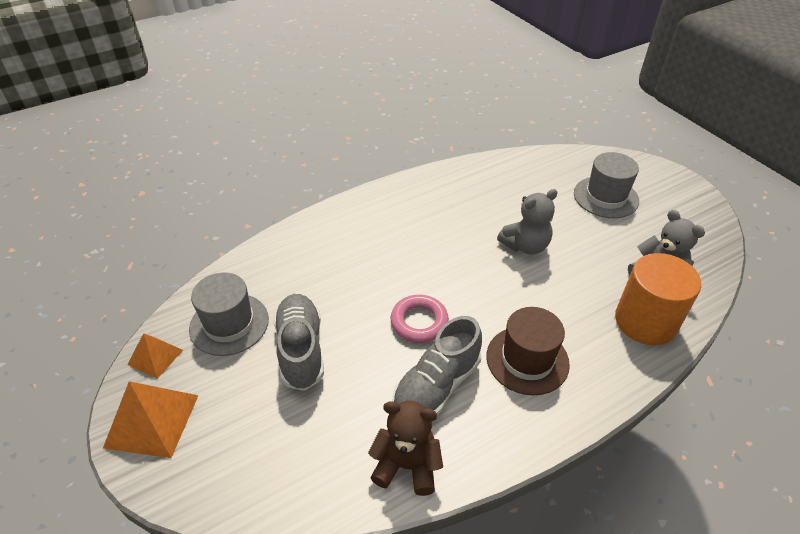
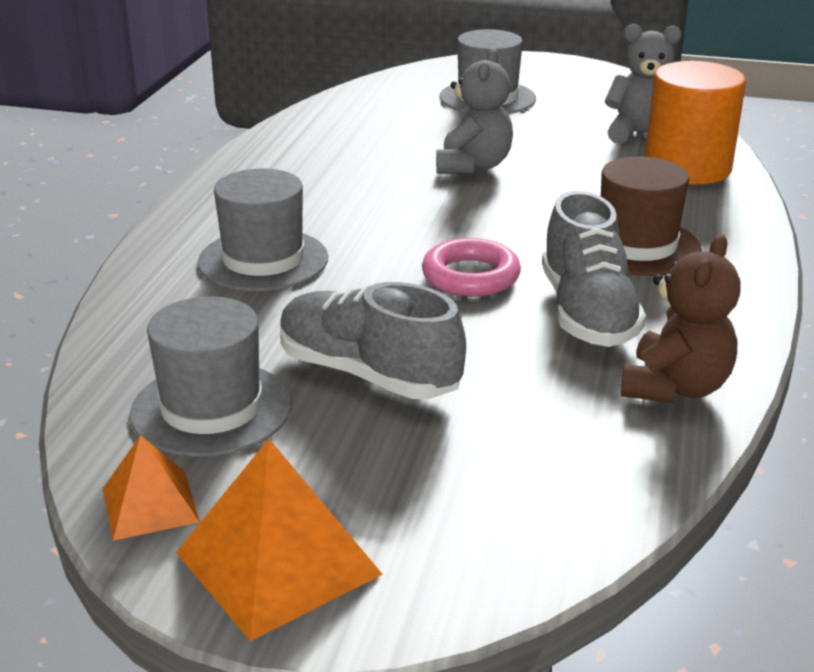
camera: 45 degrees left, 15 degrees down
(351, 250) = (263, 260): none -> grey hat
(407, 465) = (675, 387): brown teddy bear -> brown teddy bear turned 150 degrees clockwise

